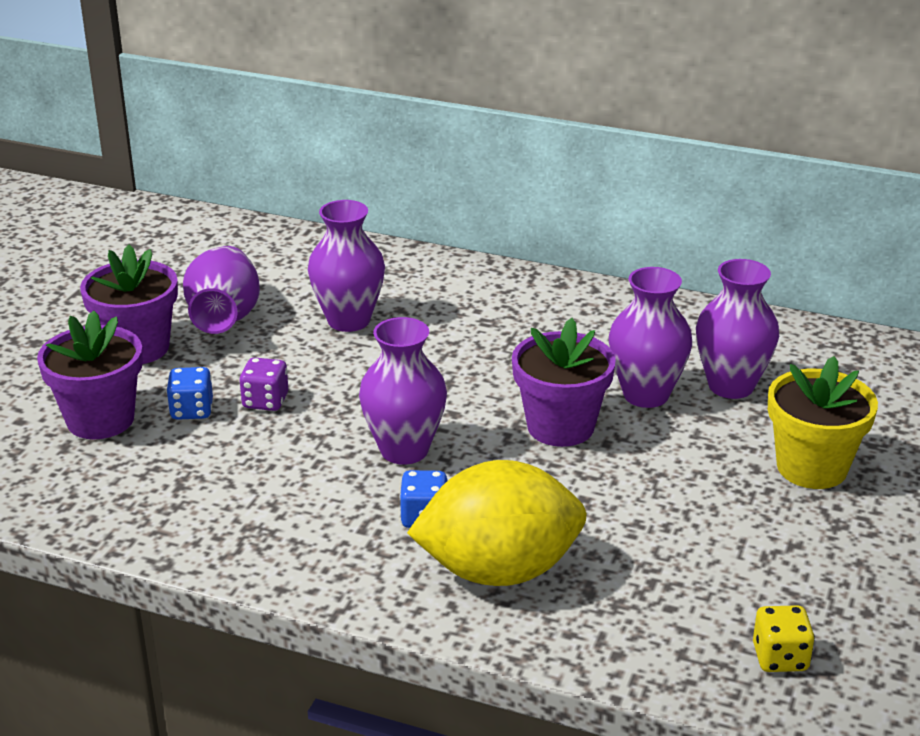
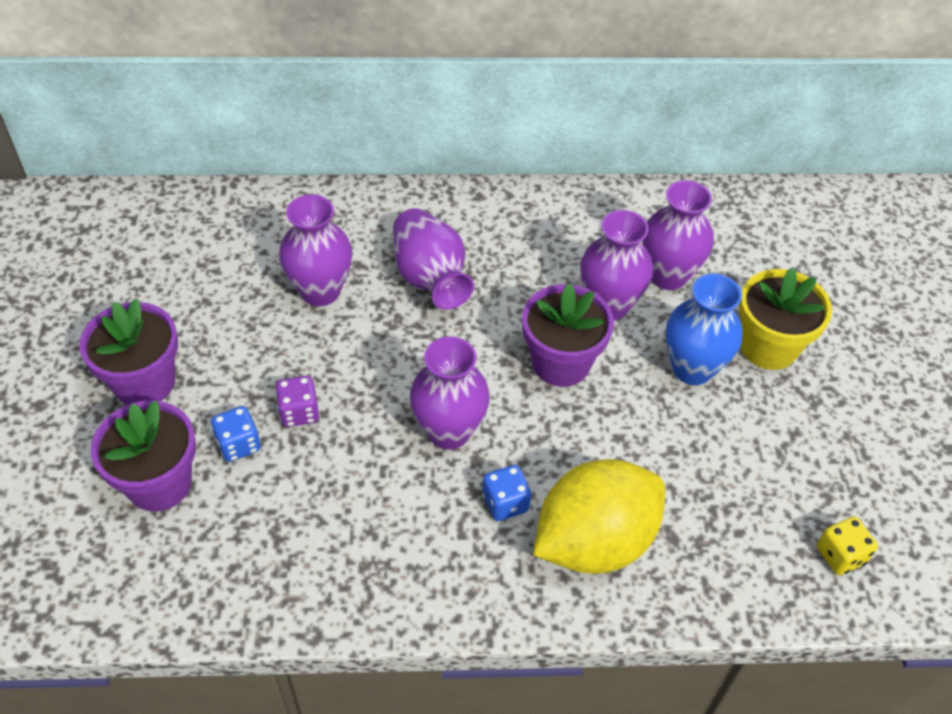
camera: 25 degrees left, 20 degrees up
(224, 318) = (206, 320): purple vase -> purple vase (430, 277)
(707, 464) = (692, 368): none -> blue vase

